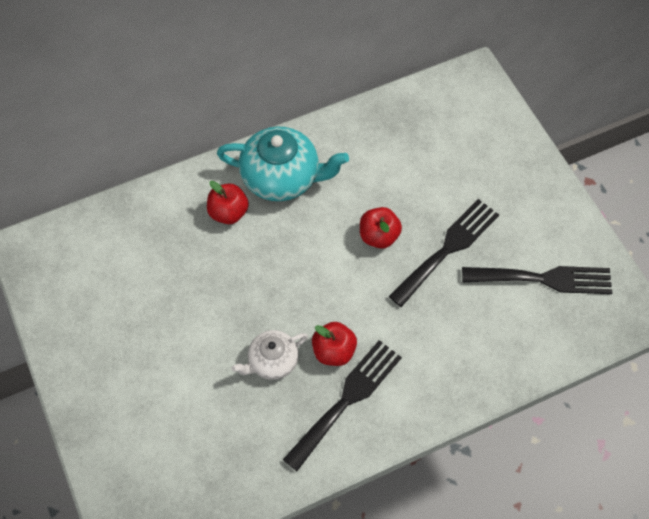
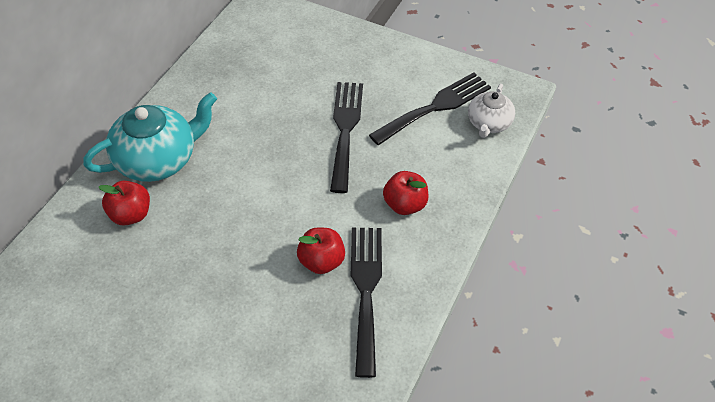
camera: 40 degrees left, 10 degrees down
(272, 361) = (275, 305): white teapot -> white teapot (488, 123)
(379, 236) = (282, 154): red apple -> red apple (405, 204)

